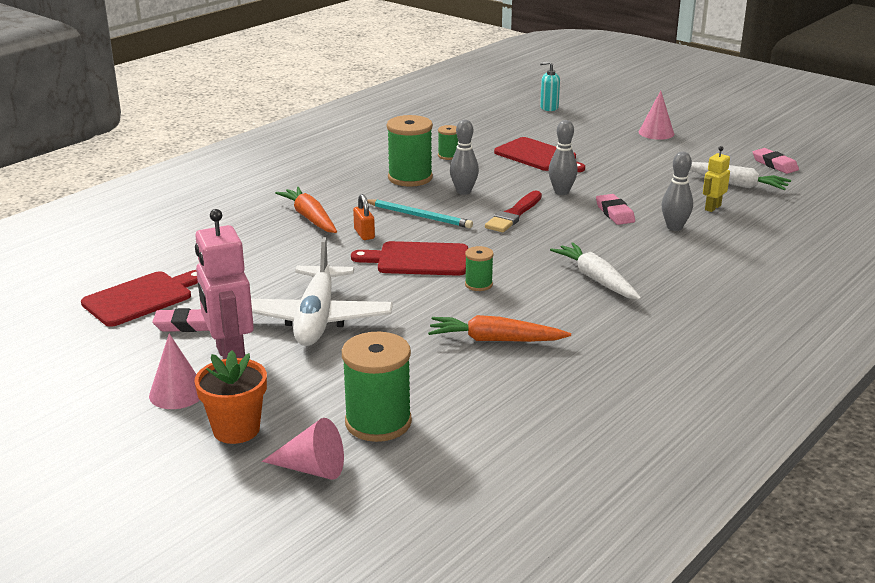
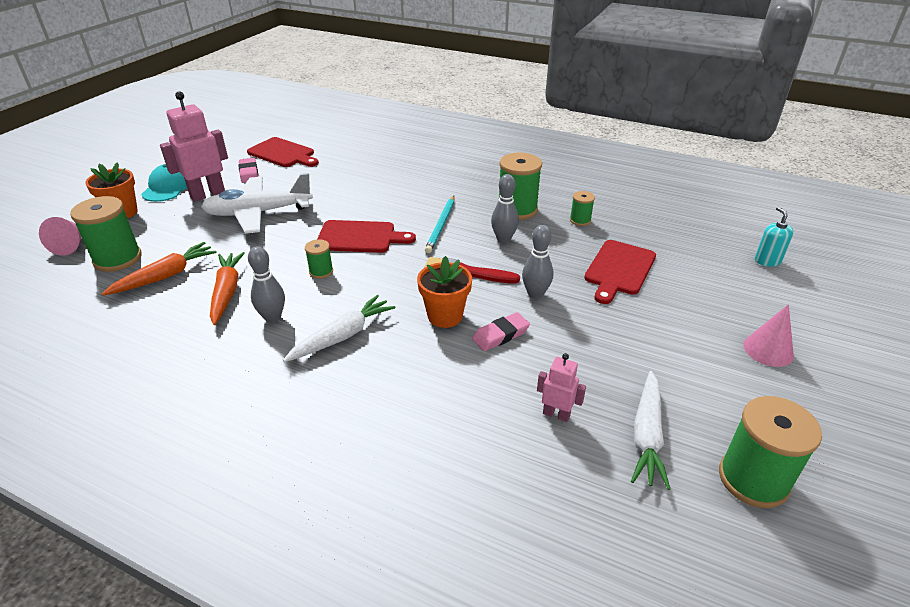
camera: 75 degrees right, 10 degrees up
(177, 393) = (167, 187): pink cone -> turquoise cap
(310, 218) = (417, 182): orange carrot -> orange carrot (165, 276)
(364, 234) = (398, 208): orange padlock -> none
(418, 259) = (360, 237): red cutting board -> red cutting board turned 105 degrees clockwise
(580, 232) = (445, 316): none -> orange flower pot
(674, 227) = (483, 383): grey bowling pin -> grey bowling pin (273, 317)
(712, 207) = (556, 414): yellow robot -> pink robot
(774, 164) = (753, 479): pink eraser -> green spool

